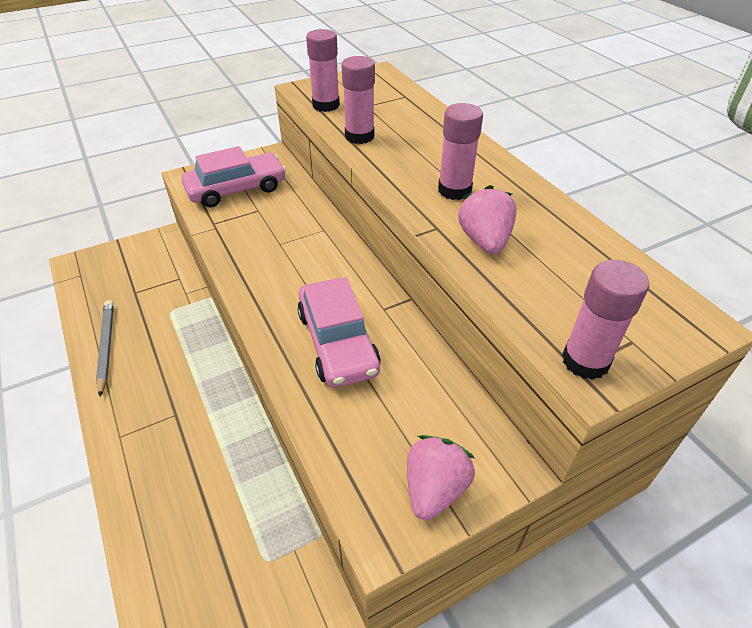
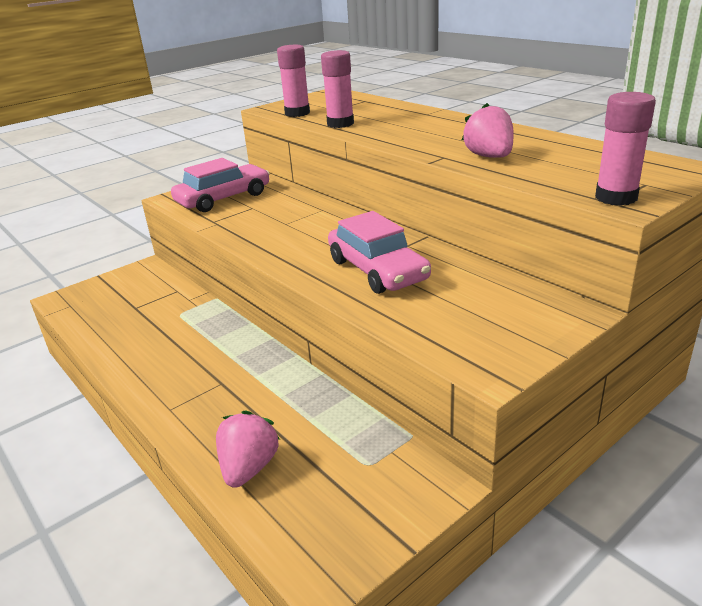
camera: 10 degrees left, 15 degrees down
(106, 346) = (124, 349): grey pencil -> none
(435, 489) = (520, 336): pink strawberry -> pink strawberry (249, 468)
(454, 190) = (444, 138): pink glue stick -> none

